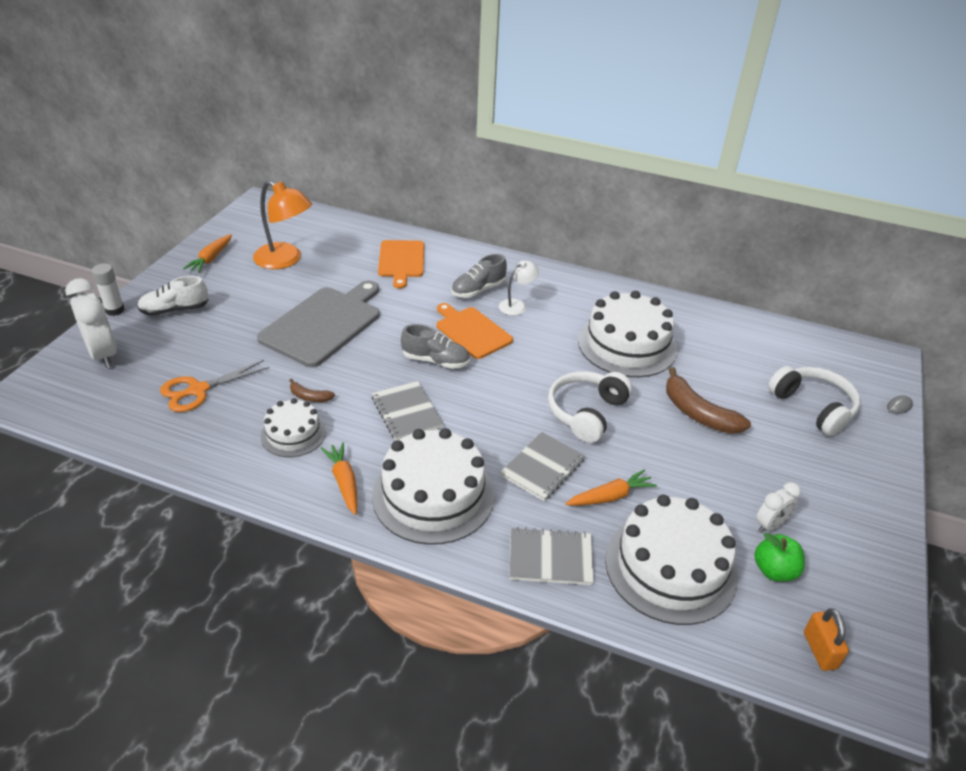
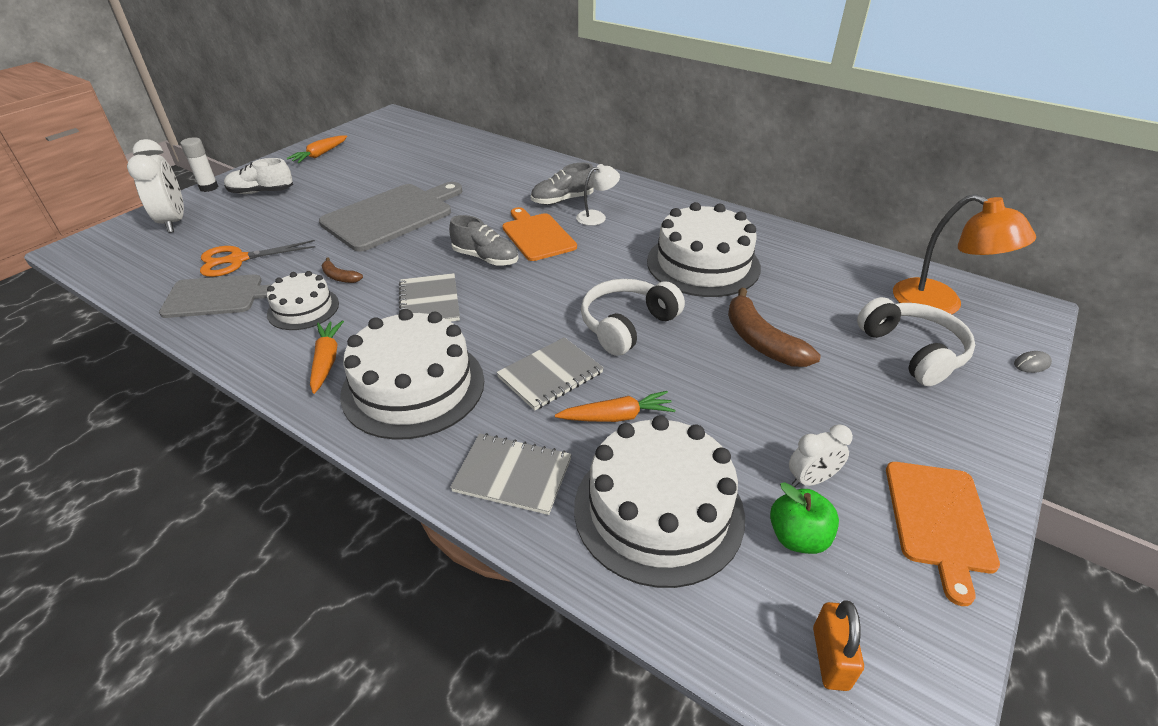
camera: 15 degrees right, 0 degrees up
(202, 432) = (217, 296): none -> grey cutting board
(285, 260) = (387, 161): orange lamp -> orange lamp (940, 304)
(401, 261) = (497, 170): orange cutting board -> orange cutting board (939, 520)

